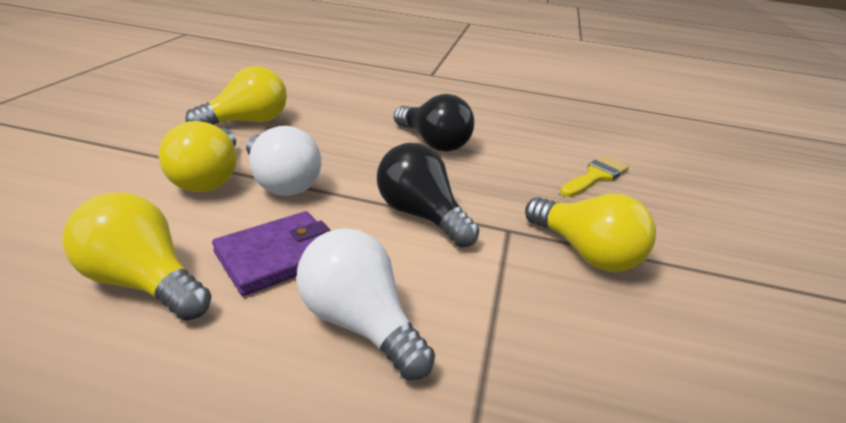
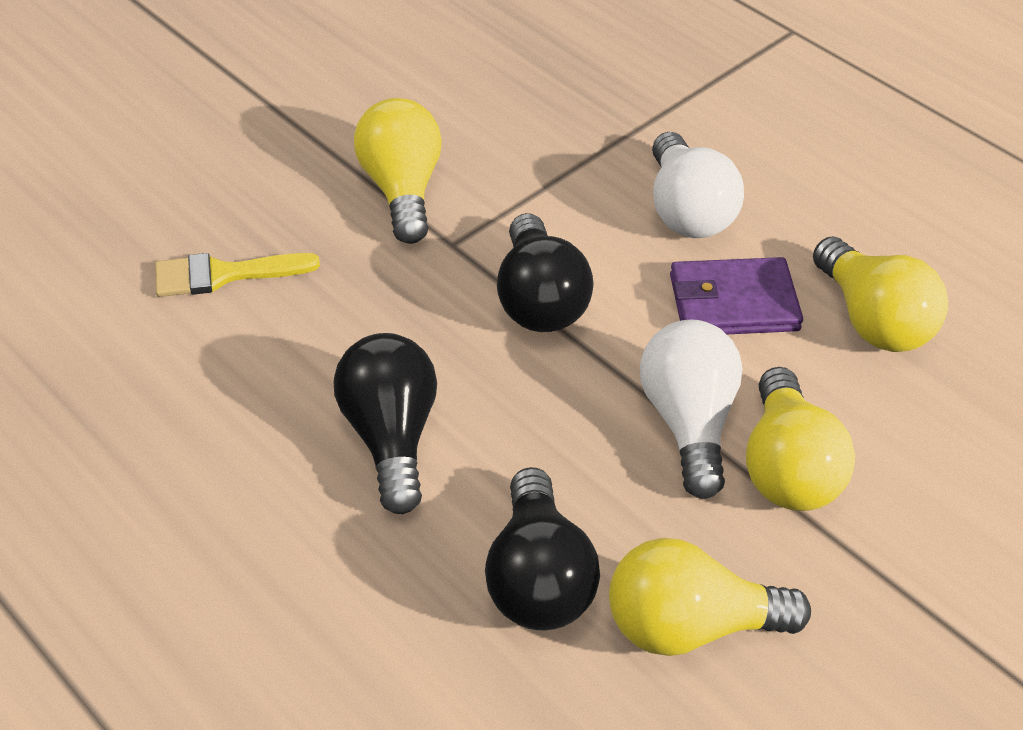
camera: 145 degrees left, 15 degrees up
(209, 178) = (787, 467): yellow light bulb -> yellow light bulb turned 150 degrees clockwise
(325, 121) = (538, 578): none -> black light bulb

